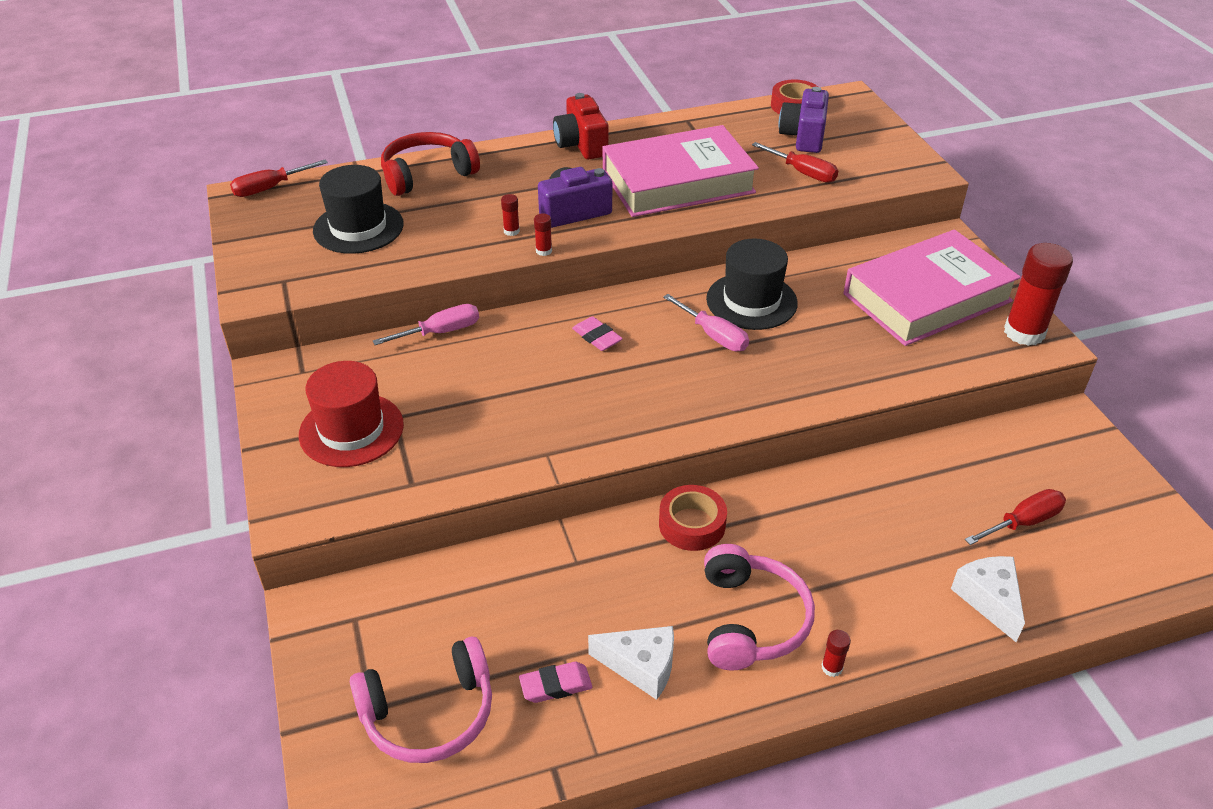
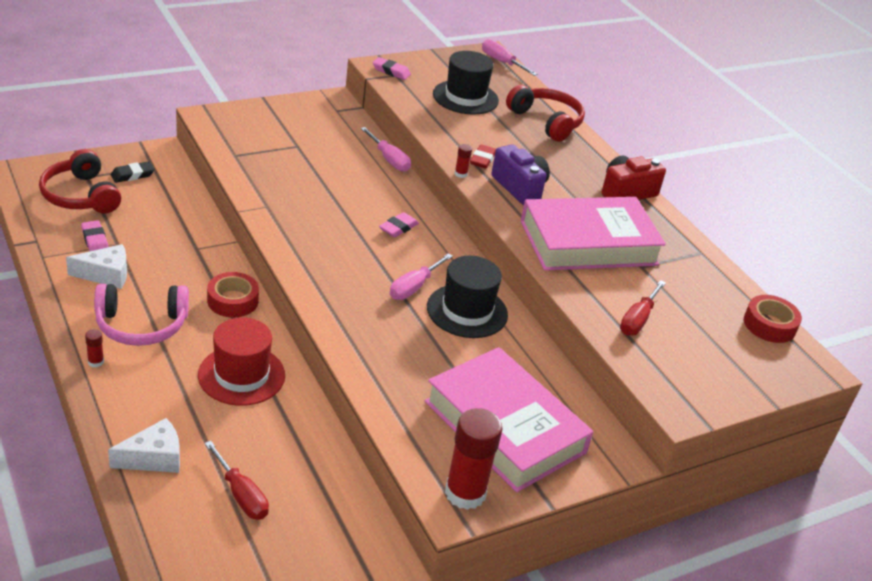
camera: 75 degrees right, 5 degrees down
(270, 188) = (502, 62): red screwdriver -> pink screwdriver
(273, 284) = (391, 71): none -> pink eraser
(351, 430) = (283, 131): red hat -> red hat (241, 375)
(376, 644) = (132, 175): none -> black eraser
(429, 713) = (81, 196): pink headphones -> red headphones
(511, 231) = (482, 159): red glue stick -> red eraser
(641, 666) = (106, 275): white cheese -> white cheese turned 105 degrees counterclockwise
(678, 182) = (588, 243): pink book -> pink book turned 75 degrees counterclockwise
(803, 136) = (709, 326): purple camera -> none

